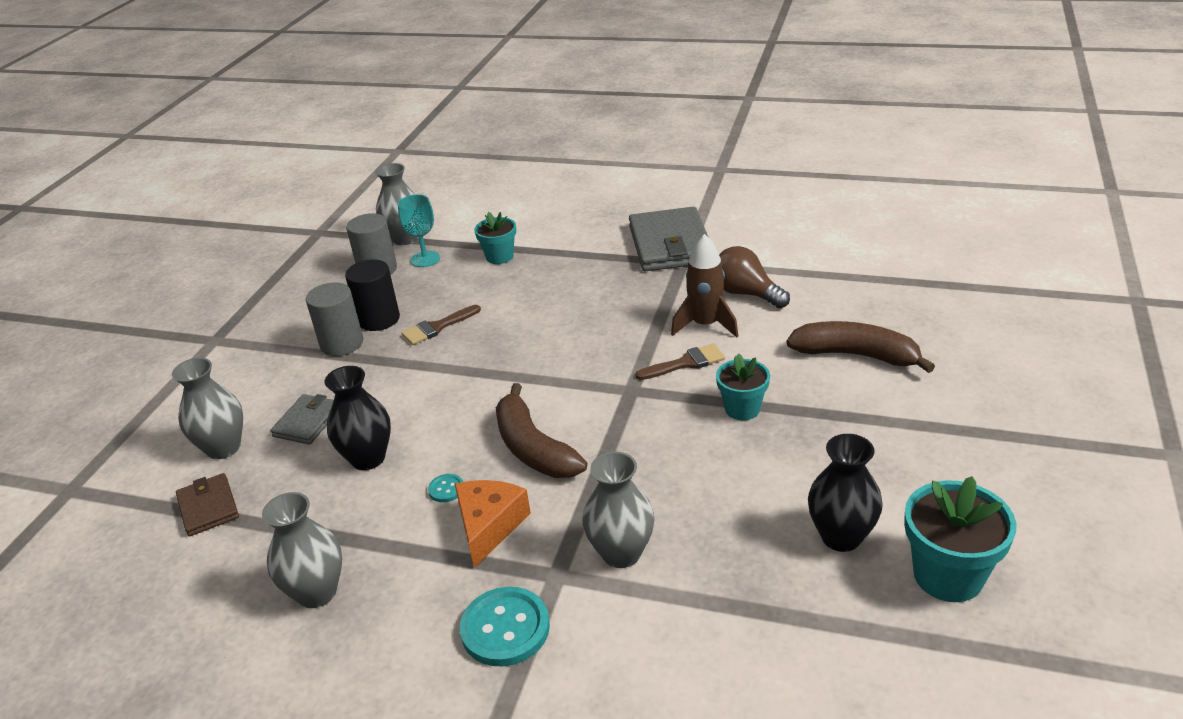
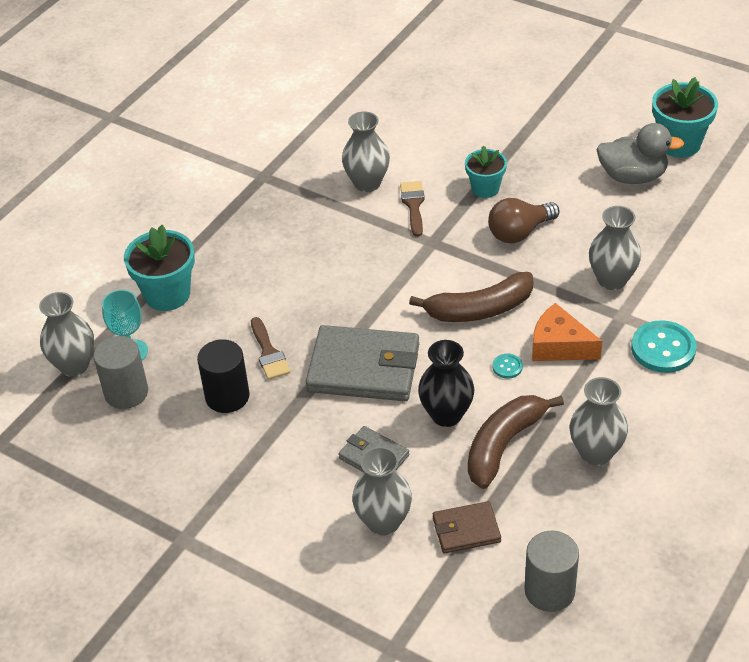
camera: 75 degrees left, 10 degrees up
(342, 343) = (255, 427): grey cylinder -> grey cylinder (549, 591)
(499, 257) = (167, 294): turquoise flower pot -> turquoise flower pot, size x1.56
(670, 244) = (227, 177): grey wallet -> grey wallet (363, 368)
(705, 325) = (367, 183): brown rocket -> grey vase
(746, 293) = (336, 151): brown light bulb -> brown light bulb (519, 232)
(841, 537) = (632, 176): black vase -> grey duck
(856, 355) = (451, 117): brown banana -> brown banana (504, 445)

